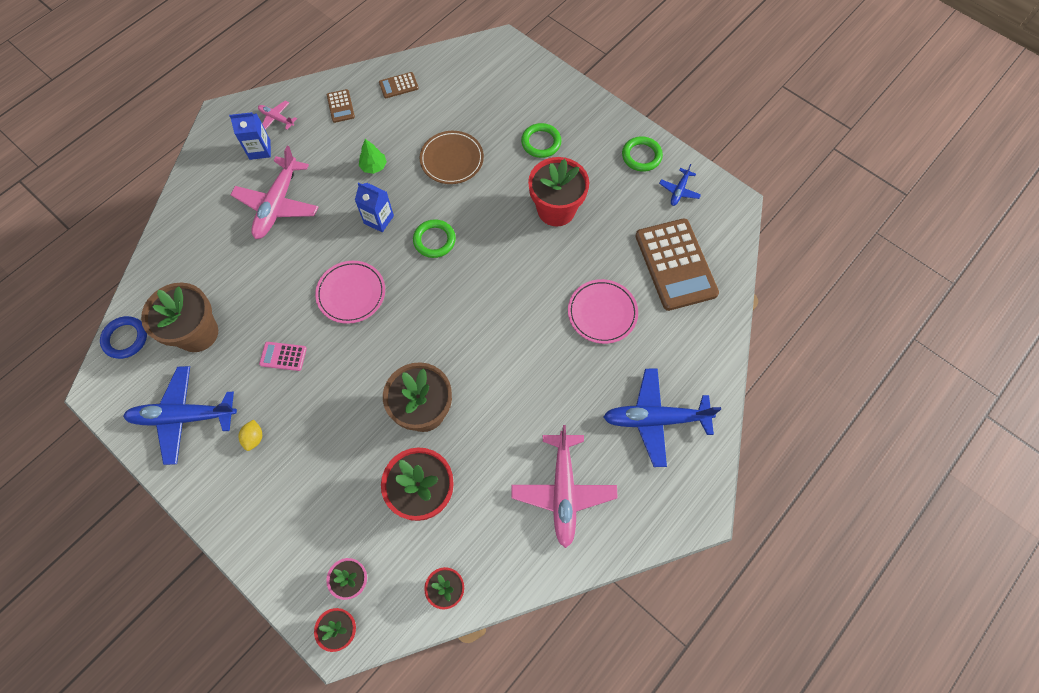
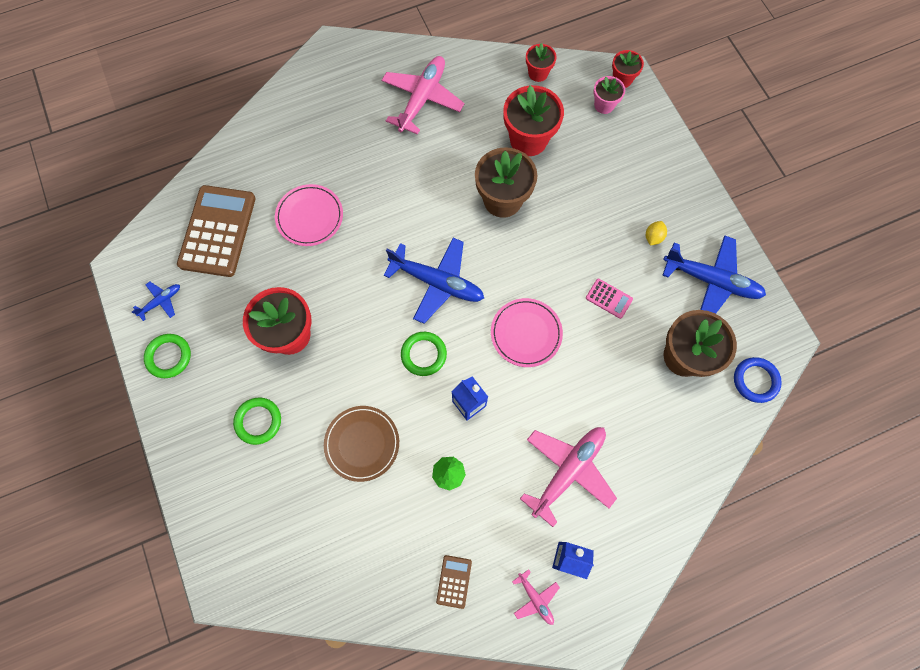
camera: 155 degrees left, 5 degrees up
(398, 85) = (374, 581): brown calculator -> none
(655, 419) = (322, 118): blue plane -> blue plane (437, 282)

